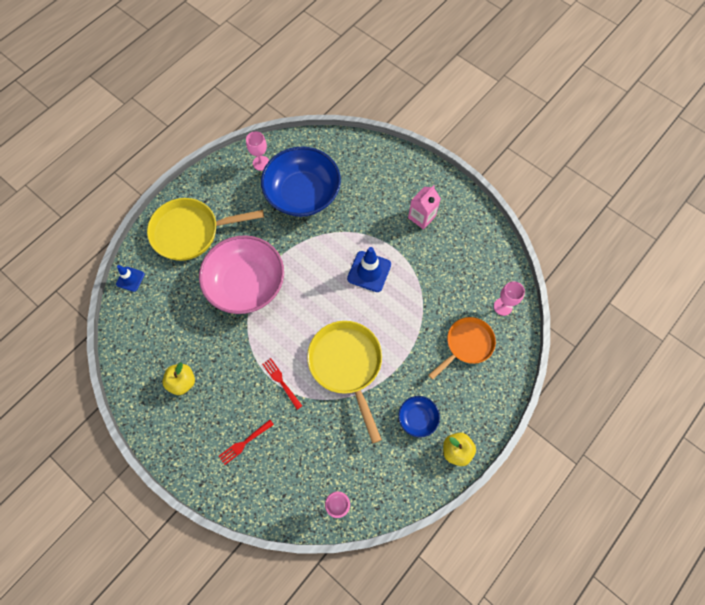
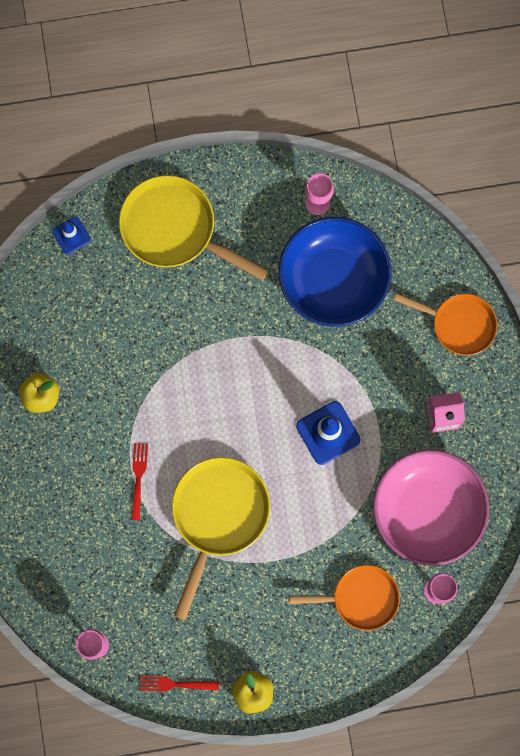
camera: 40 degrees right, 10 degrees up
(245, 442) = (55, 509): red fork -> red fork (176, 684)
(246, 284) = (186, 339): pink bowl -> pink bowl (427, 510)
(388, 167) = (458, 324): none -> orange pan
(417, 418) = (242, 628): blue bowl -> none

